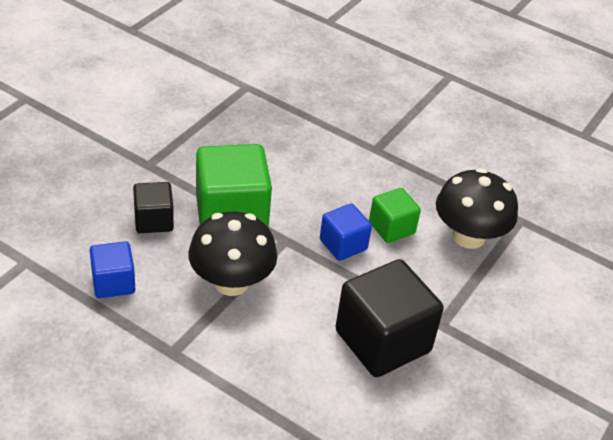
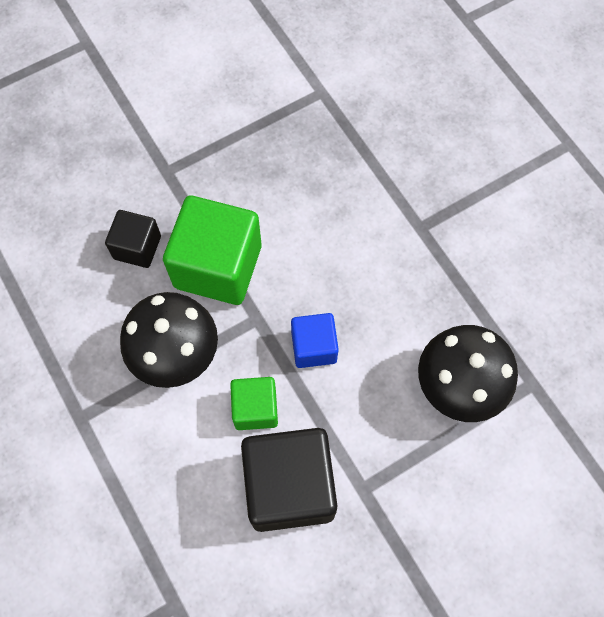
camera: 30 degrees right, 25 degrees up
(113, 283) = (63, 313): blue cube -> none
(391, 228) = (378, 343): green cube -> green cube (255, 408)

